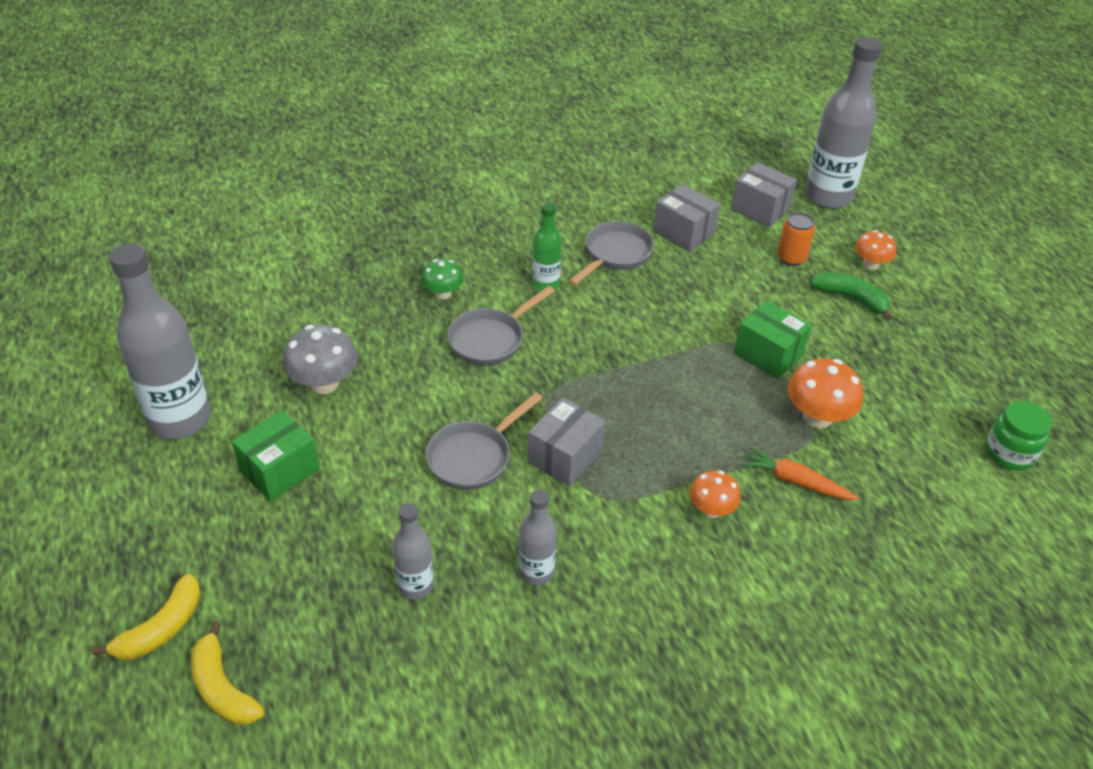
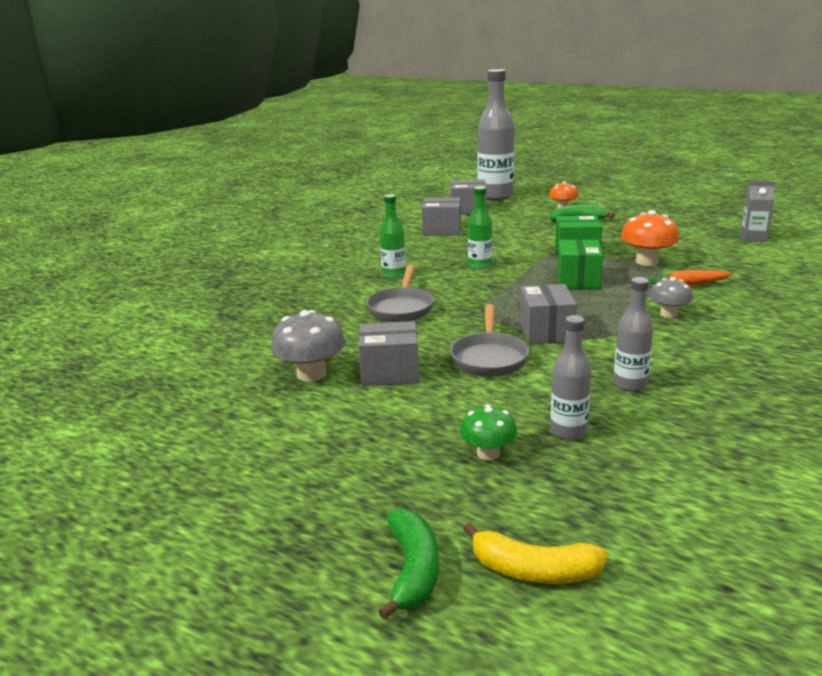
camera: 35 degrees left, 20 degrees down
(161, 628) = (413, 570): yellow banana -> green banana
(180, 419) = (211, 445): grey bottle -> none
(280, 470) = (354, 430): green box -> green box (578, 280)
(379, 421) = (390, 372): none -> grey box
(443, 293) = (329, 303): green mushroom -> green mushroom (488, 453)
(615, 255) = (416, 250): grey pan -> none
(640, 318) = (480, 266): none -> green bottle
(711, 509) = (668, 314): orange mushroom -> grey mushroom
(791, 258) = (519, 219): orange can -> none
(1009, 453) = (753, 238): green jar -> grey carton

